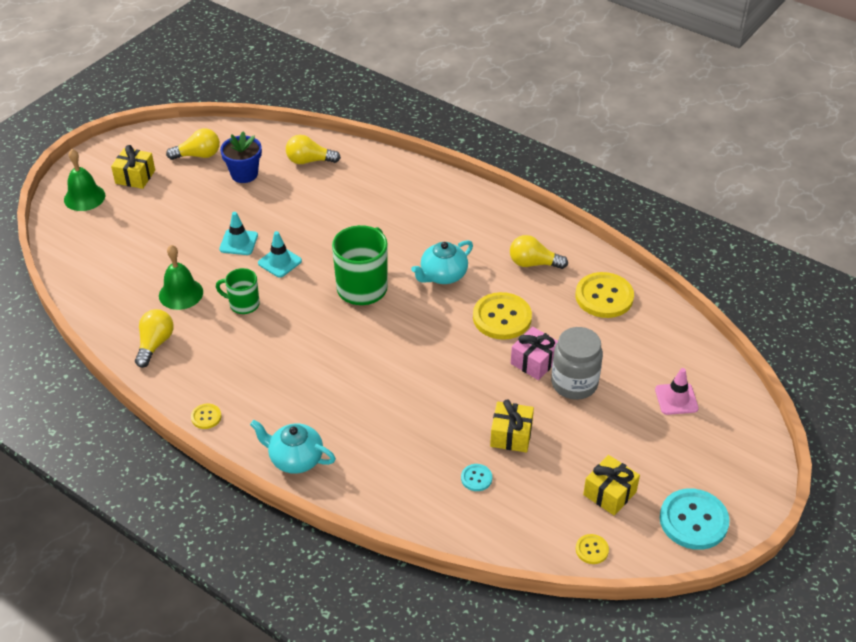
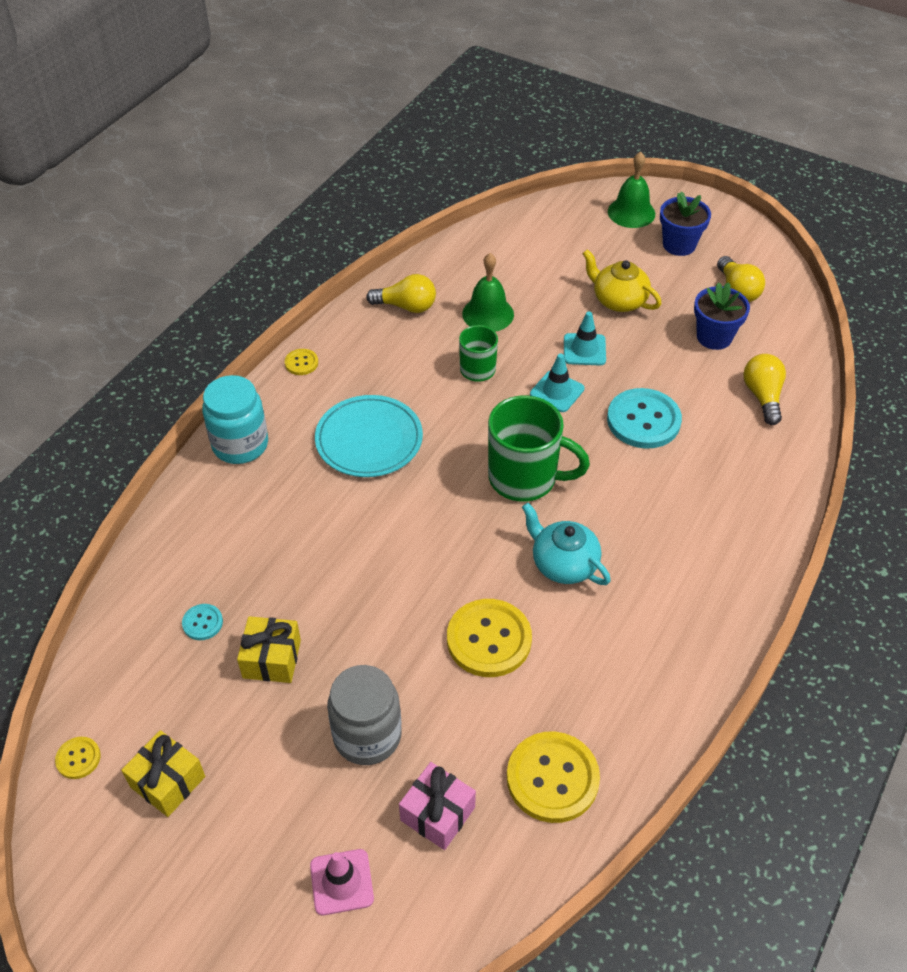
camera: 85 degrees right, 5 degrees up
(135, 177) = (679, 245): yellow gift -> blue flower pot
(189, 217) = (618, 300): none -> yellow teapot
(295, 459) = (240, 444): turquoise teapot -> turquoise jar
(307, 374) = (369, 440): none -> turquoise plate
(533, 263) = (610, 677): yellow light bulb -> none
(534, 362) = (406, 683): pink gift -> pink gift (437, 813)
(693, 520) = (111, 895): turquoise button -> turquoise button (643, 420)

